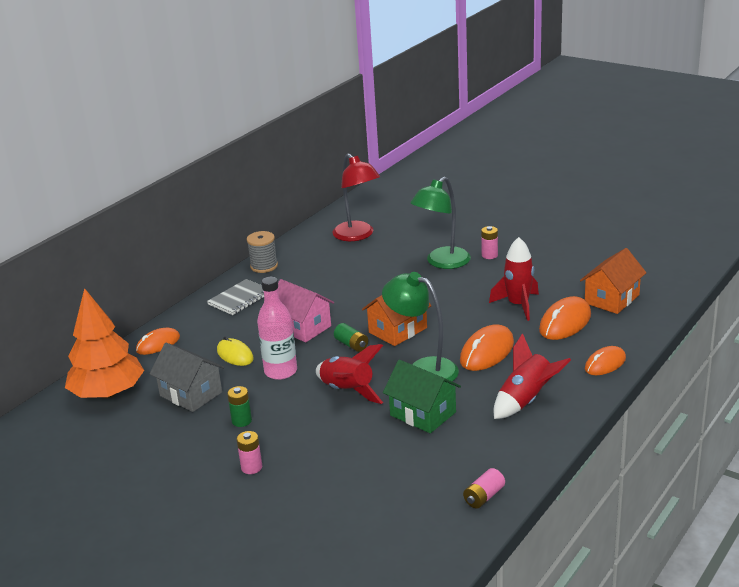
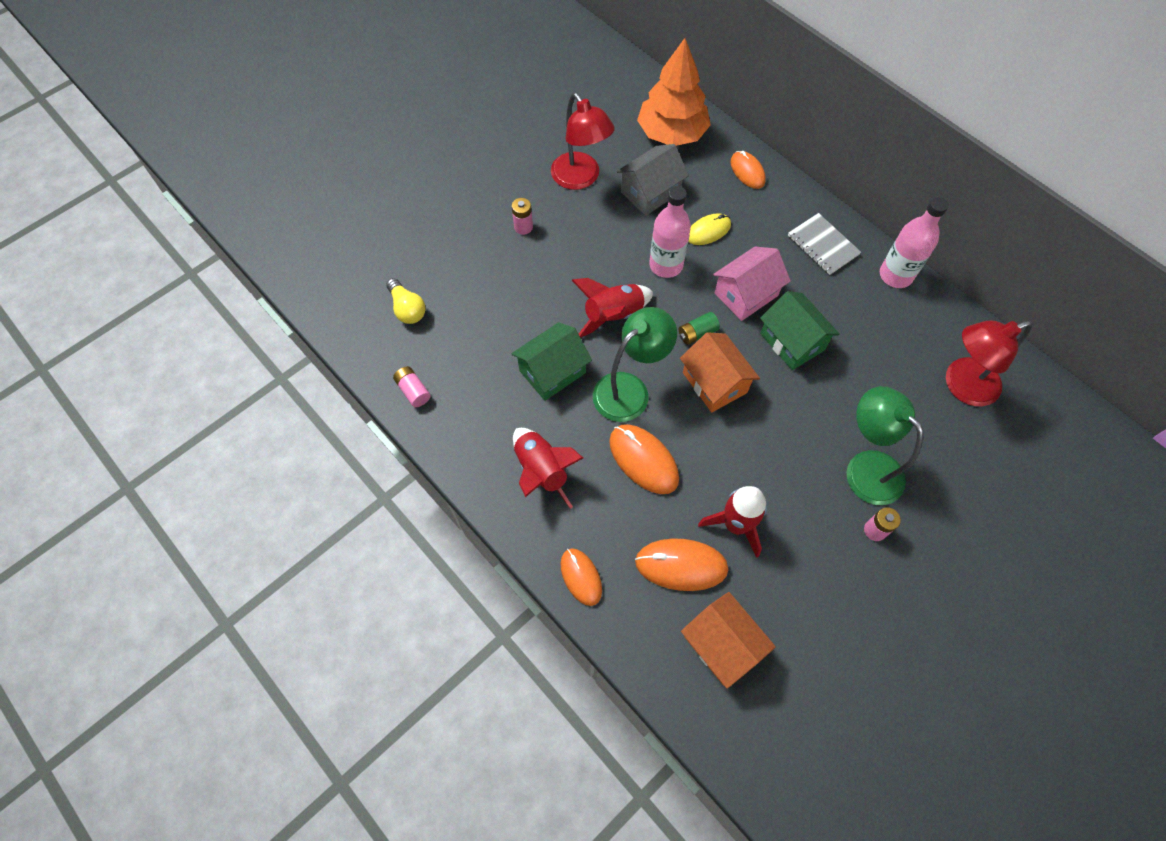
camera: 100 degrees right, 35 degrees up
(177, 441) = (580, 178): none -> red lamp
(241, 421) = (594, 226): green battery -> none
(264, 266) = (895, 275): grey spool -> pink bottle
(343, 301) = (792, 341): none -> green house
(385, 527) = (407, 309): none -> yellow light bulb
(565, 322) = (681, 565): orange mouse -> orange mouse turned 45 degrees counterclockwise

